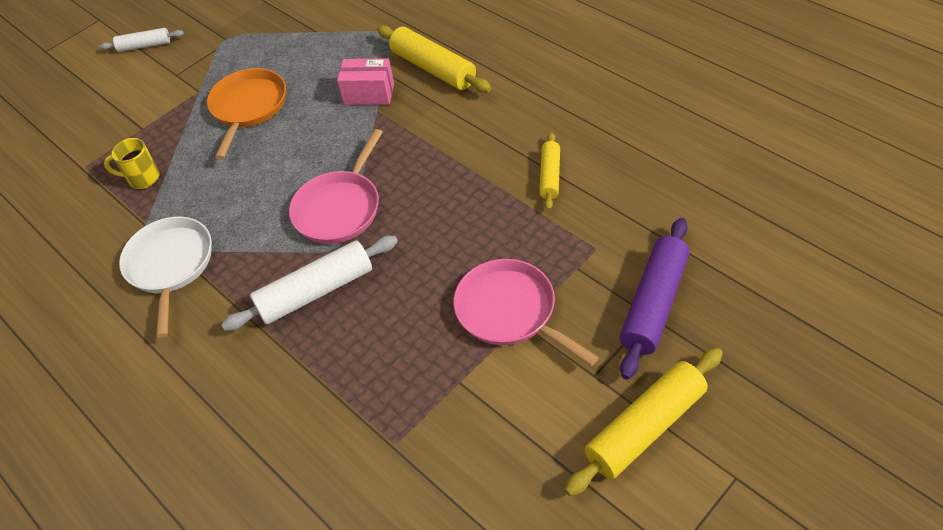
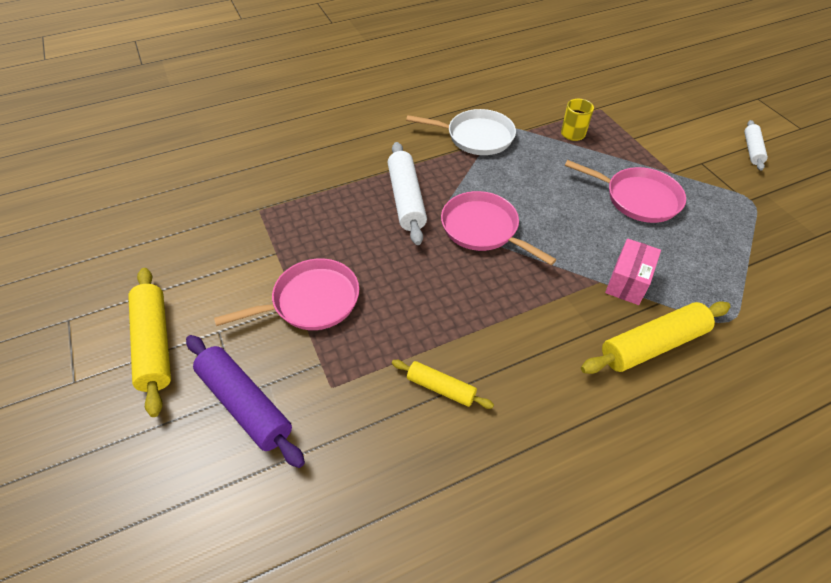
camera: 105 degrees right, 0 degrees up
(248, 107) = (638, 198): orange pan -> pink pan

